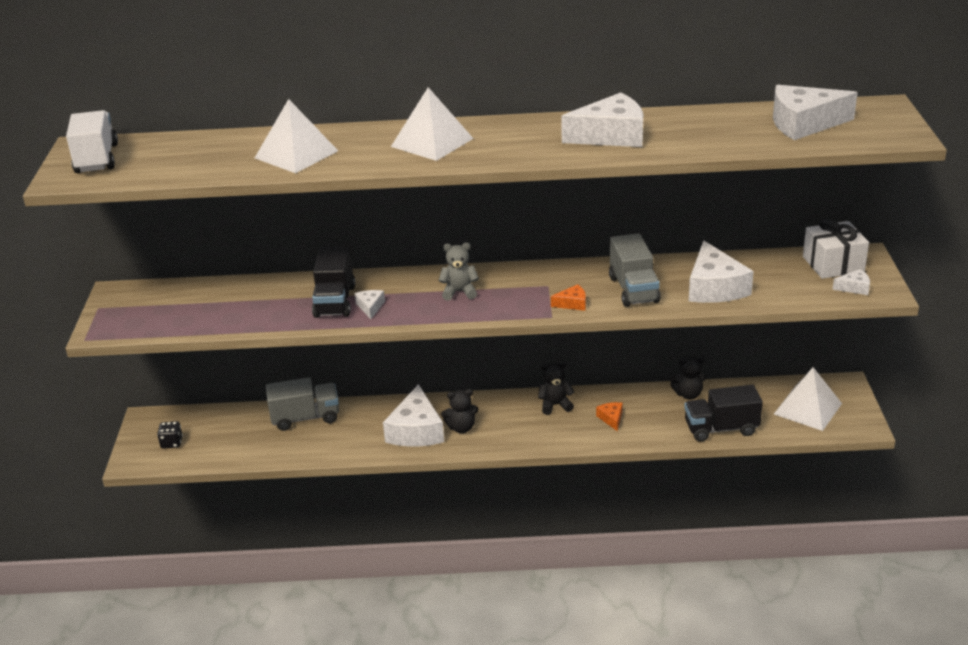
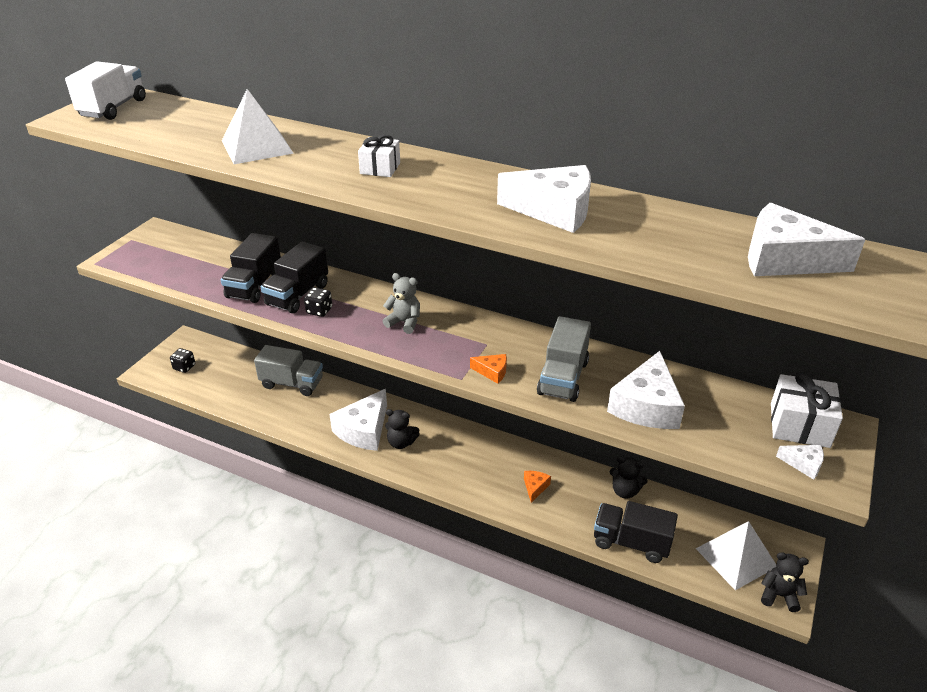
camera: 25 degrees right, 5 degrees up
(283, 307) = (255, 285): none -> black truck
(370, 307) = (319, 311): white cheese -> black dice
(432, 142) = (380, 168): white pyramid -> white gift
(555, 405) = (495, 453): black teddy bear -> black teddy bear (779, 595)

